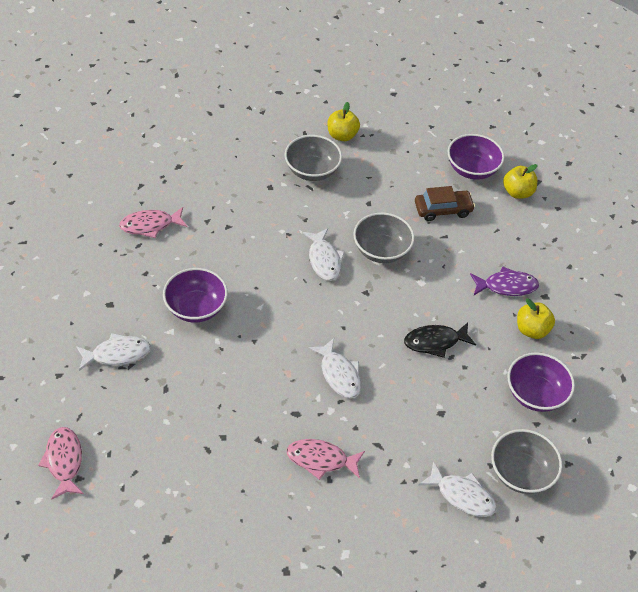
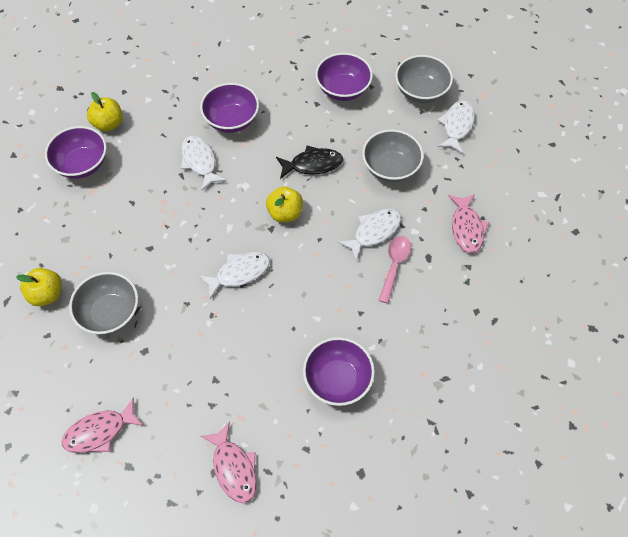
camera: 100 degrees left, 10 degrees up
(64, 461) = (562, 447): pink fish -> pink fish (100, 431)
(117, 354) = (422, 441): white fish -> white fish (200, 162)
(296, 381) = (394, 265): none -> pink spoon
(381, 250) = (213, 225): grey bowl -> grey bowl (390, 168)
(435, 342) = (312, 164): black fish -> black fish turned 75 degrees counterclockwise
(443, 210) = (145, 181): brown car -> none
(506, 286) = (232, 120): purple fish -> purple bowl
(532, 330) = (276, 97): yellow apple -> yellow apple (285, 213)

